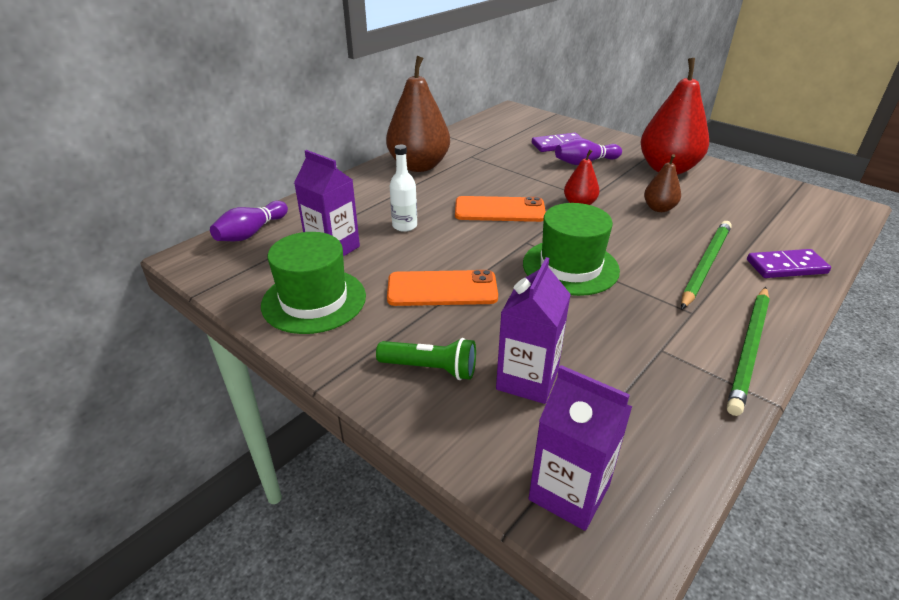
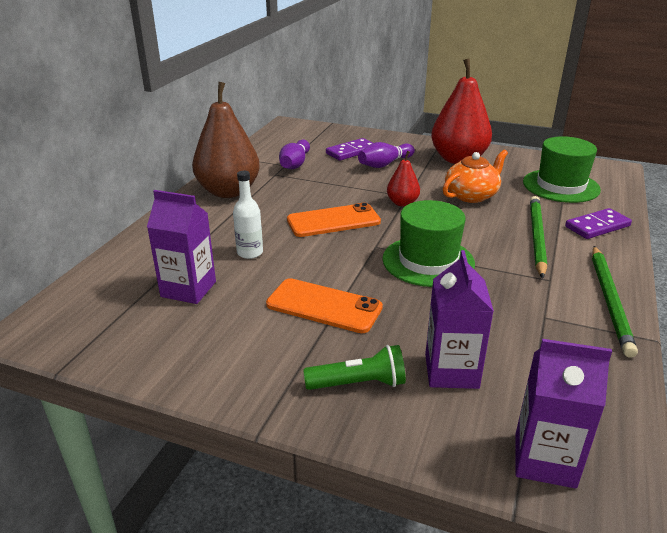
camera: 20 degrees left, 5 degrees down
(251, 233) = (86, 291): purple bowling pin -> purple bowling pin (295, 164)
(314, 300) = (200, 346): green hat -> green hat (561, 186)
(442, 289) = (324, 306): orange phone -> orange phone turned 45 degrees clockwise
(659, 208) = (471, 195): brown pear -> orange teapot

